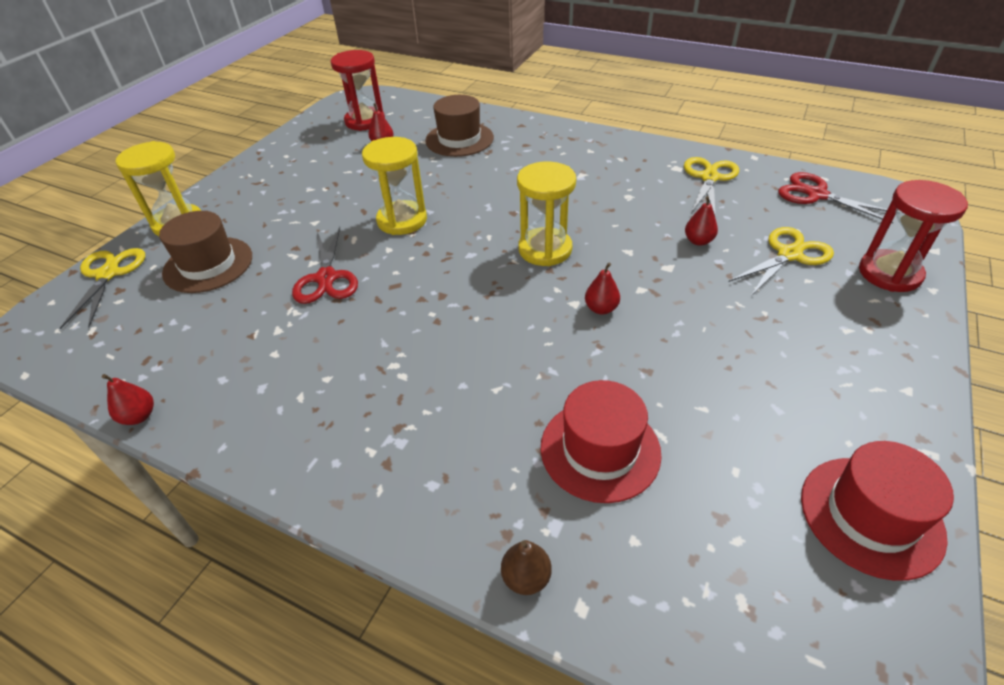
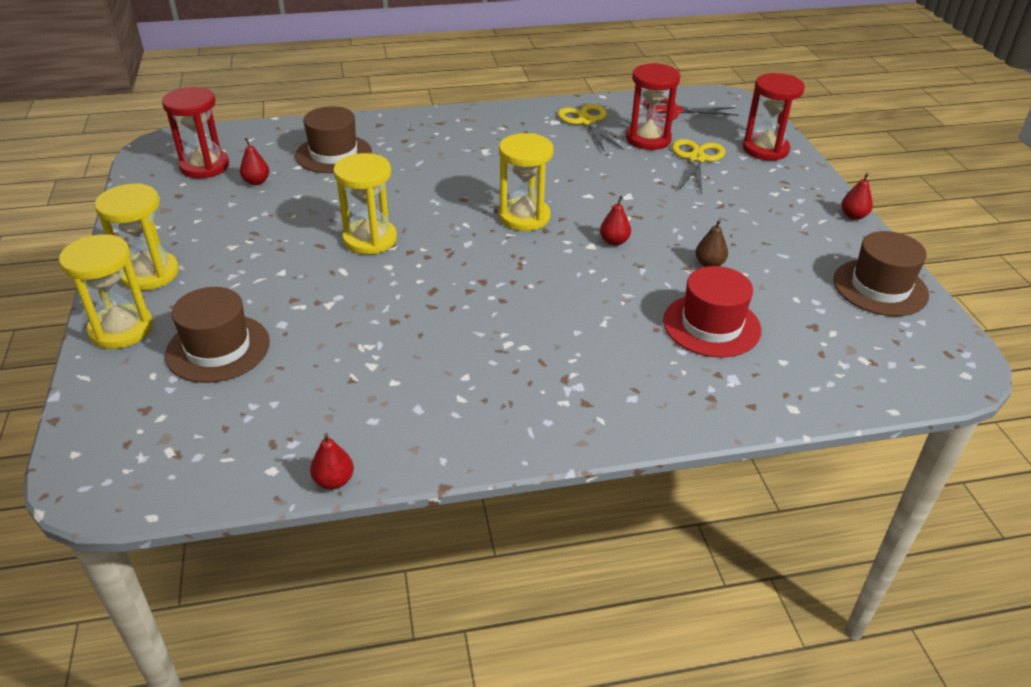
camera: 40 degrees left, 5 degrees down
(108, 274) = (107, 403): yellow scissors -> none
(240, 189) = (150, 274): none -> yellow hourglass
(326, 278) = (361, 310): red scissors -> none
(526, 577) = (748, 412): brown pear -> brown pear (709, 264)
(698, 241) = (629, 170): red pear -> red pear (853, 216)
(755, 215) = (648, 139): none -> red hourglass
(871, 516) = (880, 287): red hat -> brown hat

